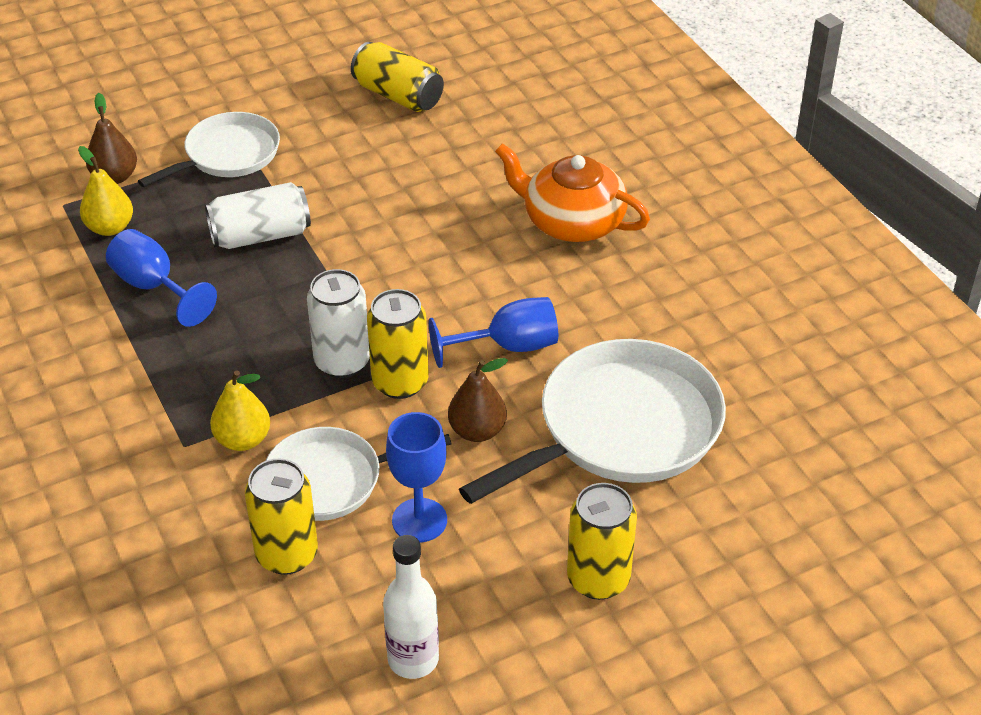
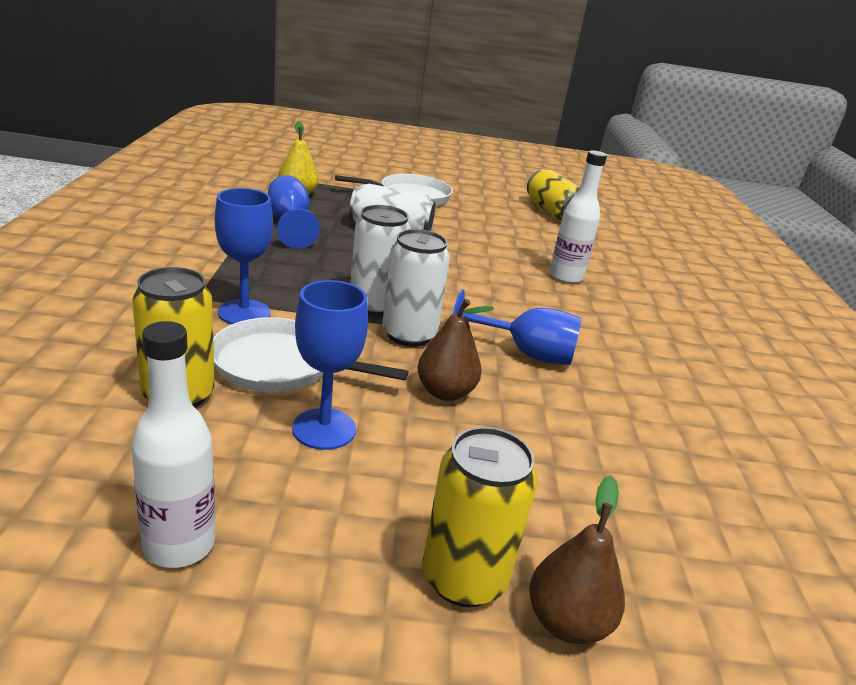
camera: 25 degrees right, 15 degrees down
(115, 177) = (329, 180): brown pear -> brown pear (567, 622)
(243, 440) = (244, 313): yellow pear -> blue goblet
(400, 382) = (409, 335): yellow can -> white can
(478, 211) = (565, 277): none -> white bottle
(572, 221) = (641, 308): orange teapot -> none
(621, 428) = (594, 454): white pan -> none

